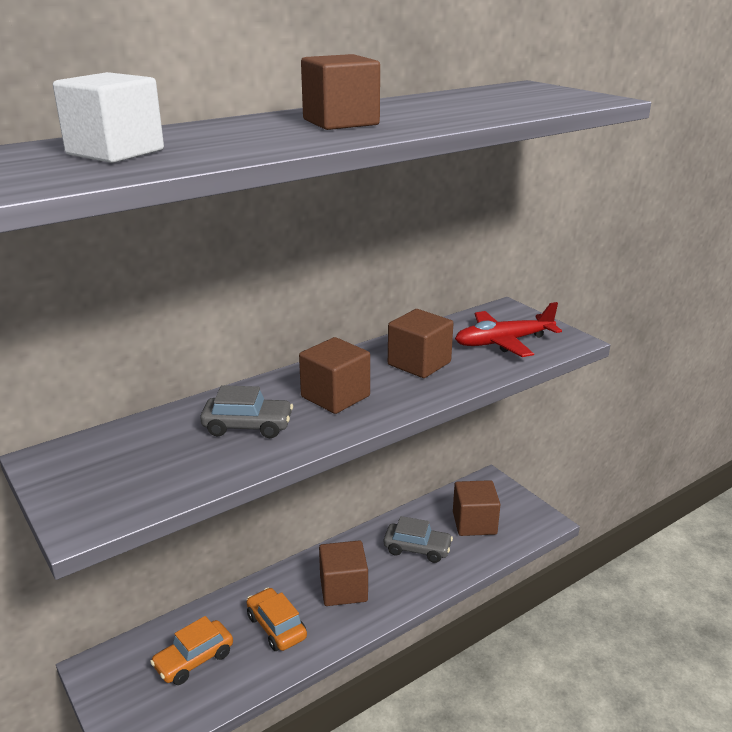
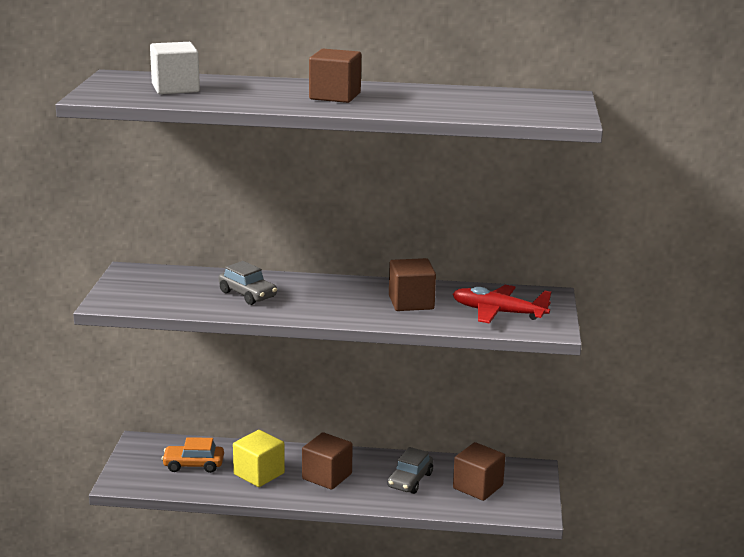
camera: 40 degrees right, 5 degrees down
(276, 627) = (259, 474): orange car -> yellow cube
(335, 396) = (323, 299): brown cube -> none
(417, 549) = (410, 480): grey car -> grey car turned 60 degrees clockwise

